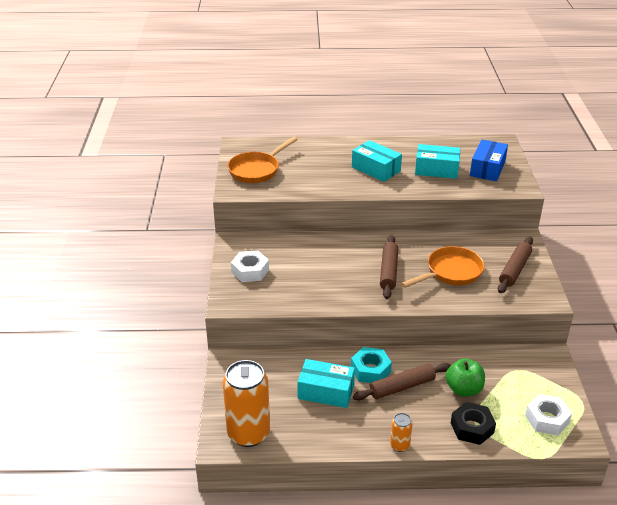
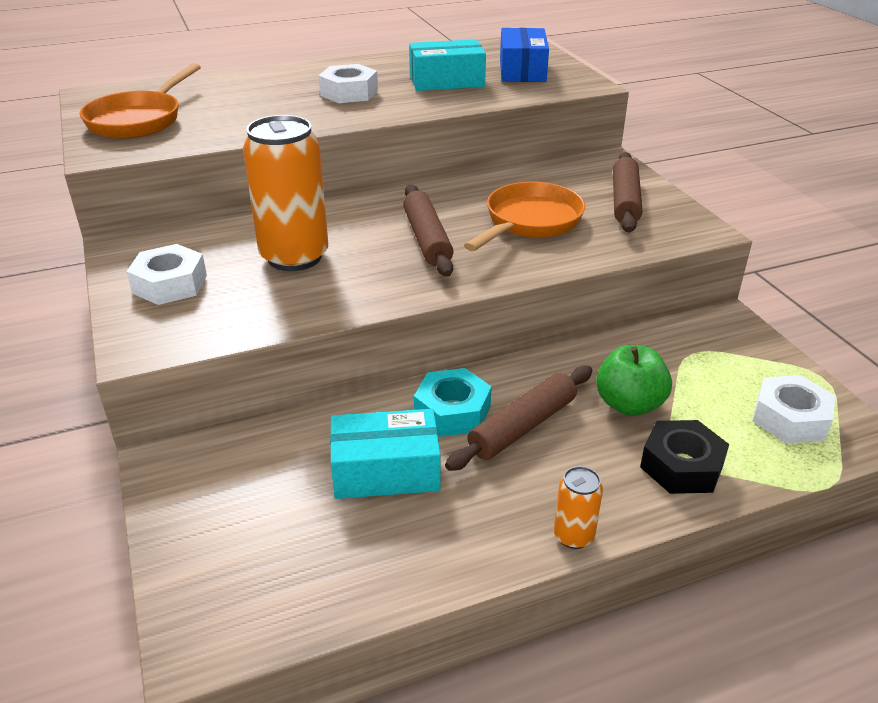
camera: 20 degrees left, 0 degrees up
(248, 433) = (254, 601): orange can -> orange can (294, 257)
(376, 169) = (349, 93): turquoise box -> white nut

